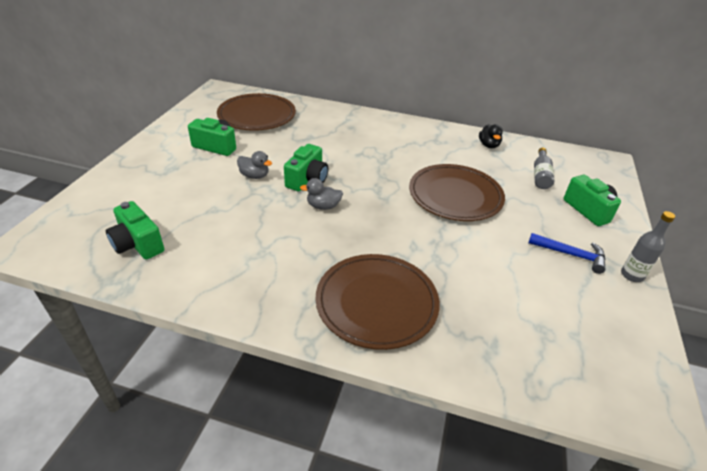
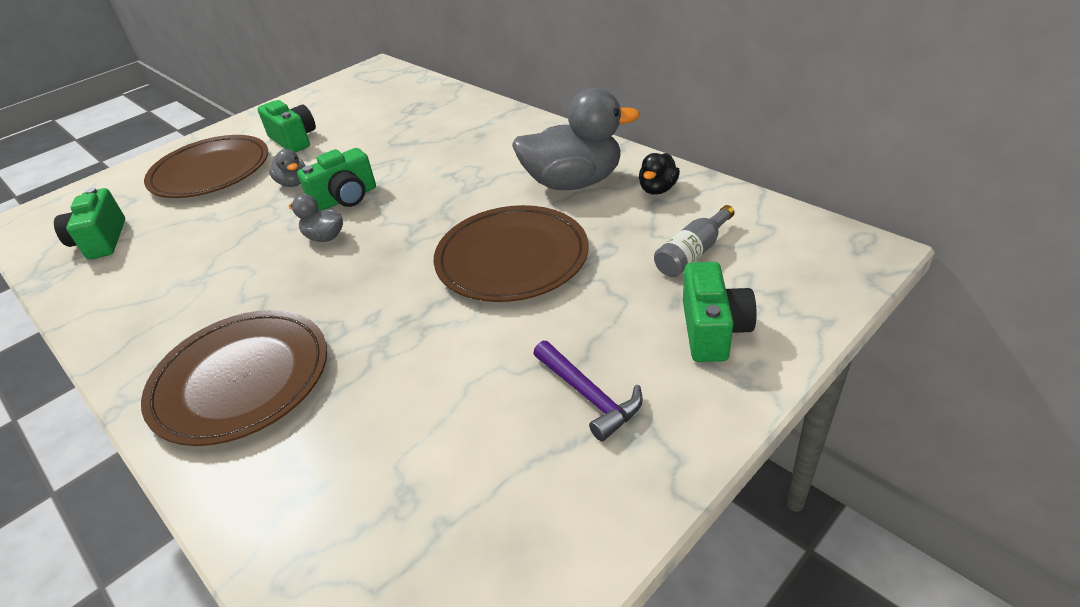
camera: 35 degrees right, 0 degrees up
(257, 116) = (381, 106): brown plate -> brown plate (211, 172)
(440, 148) = (573, 182): none -> grey duck
(571, 255) = (589, 396): blue hammer -> purple hammer
(632, 275) = (659, 463): grey bottle -> none

